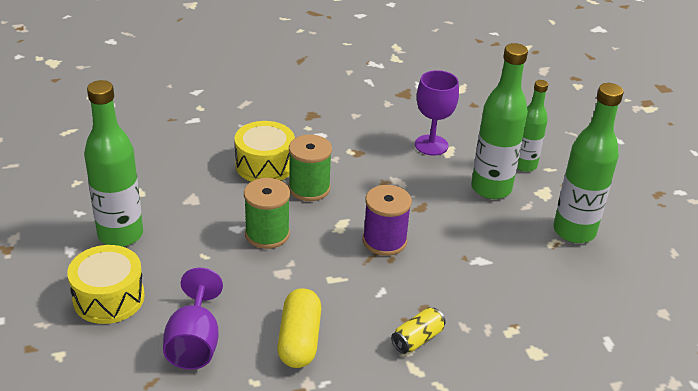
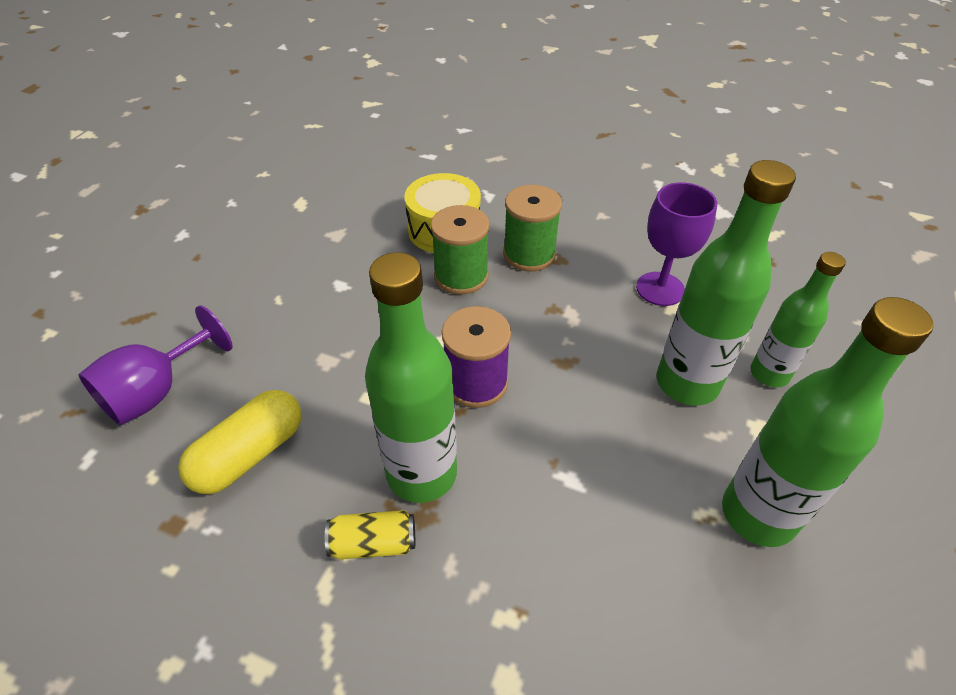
camera: 40 degrees right, 10 degrees up
(109, 298) = (151, 298): yellow drum -> none
(120, 235) = (236, 240): green bottle -> green bottle (422, 474)
(267, 234) = (361, 307): green spool -> green spool (529, 254)

